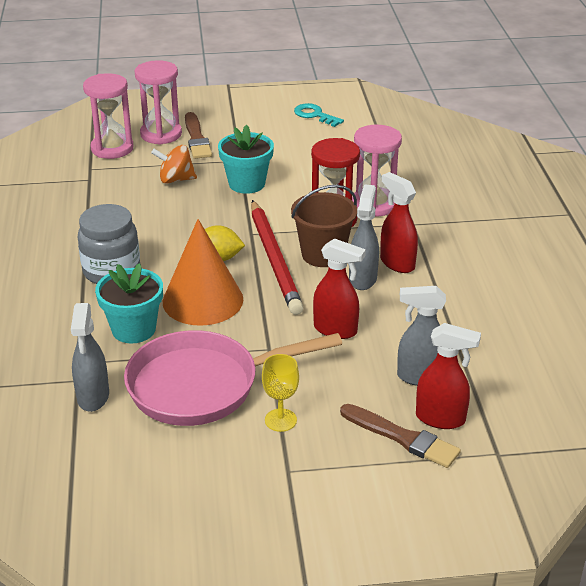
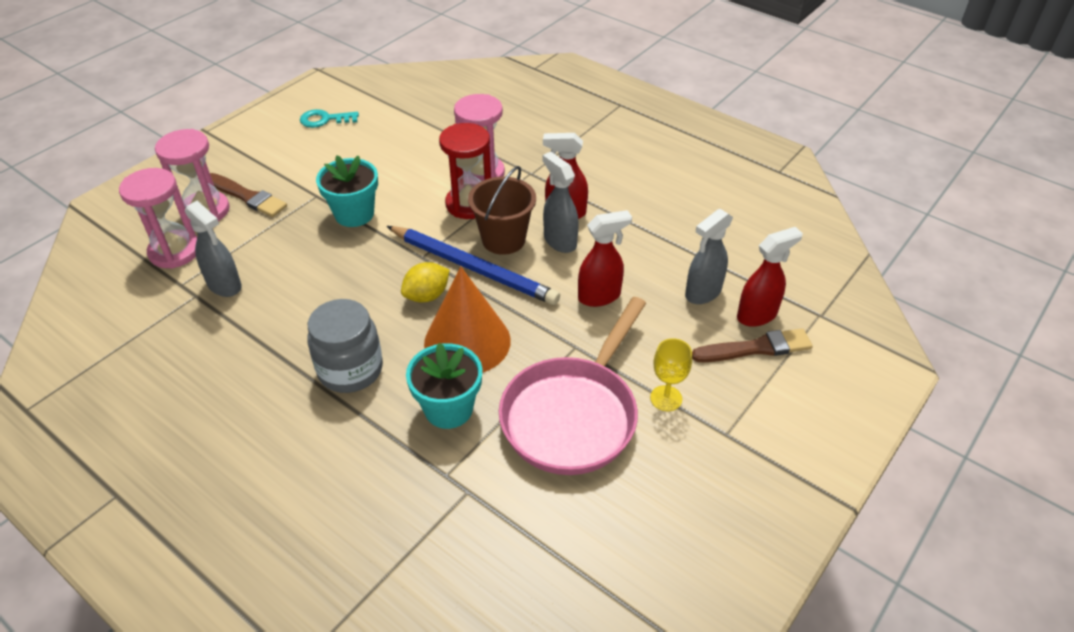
camera: 45 degrees left, 10 degrees up
(93, 397) = (504, 495): grey spray bottle -> grey spray bottle (224, 285)
(176, 179) = (284, 246): orange spinning top -> none
(275, 260) = (473, 268): red pencil -> blue pencil

